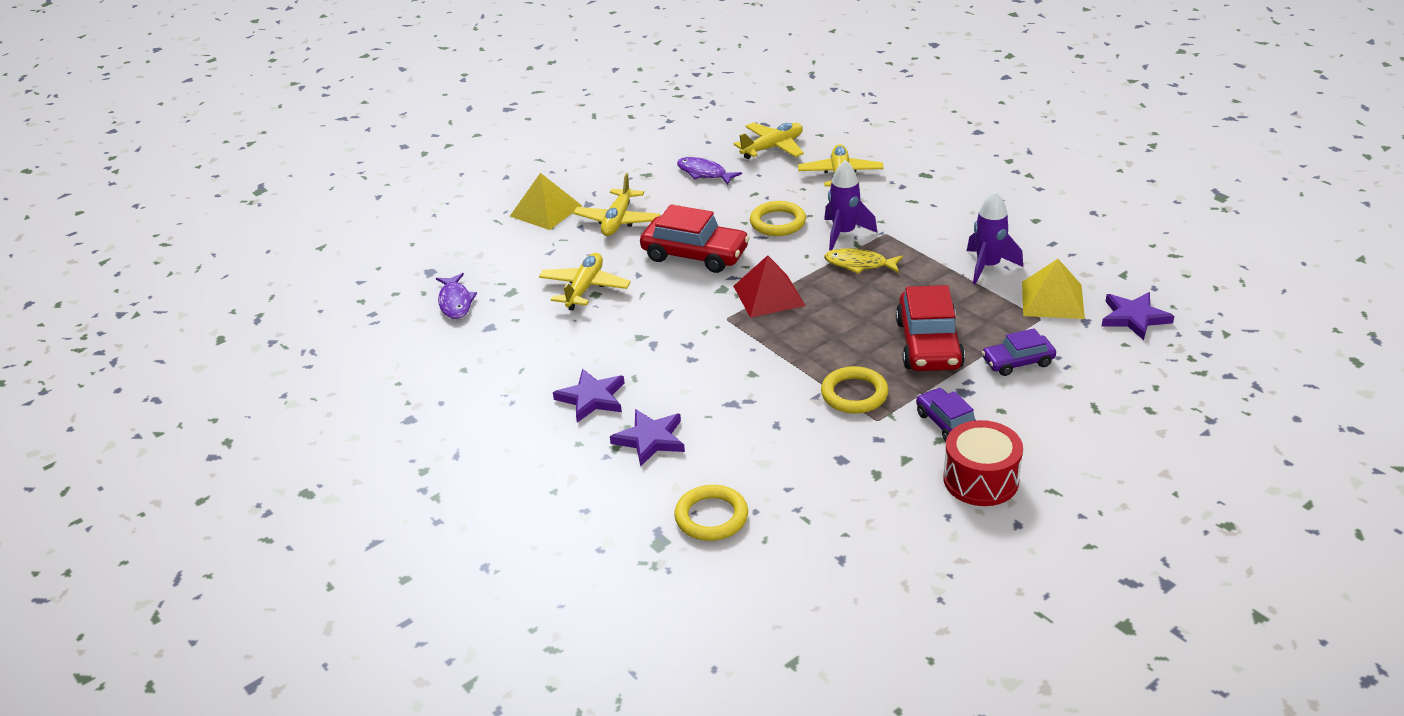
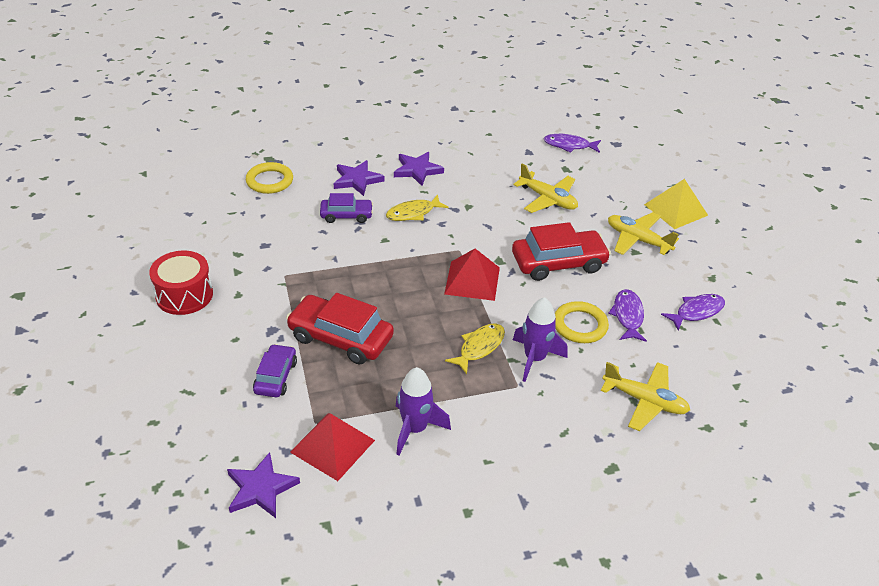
camera: 110 degrees right, 5 degrees up
(685, 370) = (413, 213): none -> yellow fish
(695, 254) = (558, 263): red car -> red car turned 150 degrees counterclockwise
(741, 203) = (628, 316): none -> purple fish
(772, 148) = (728, 375): yellow plane -> none
(854, 394) = (320, 276): yellow ring -> none
(947, 423) = (249, 305): purple car -> purple car (346, 215)
(1052, 300) = (332, 446): yellow pyramid -> red pyramid

